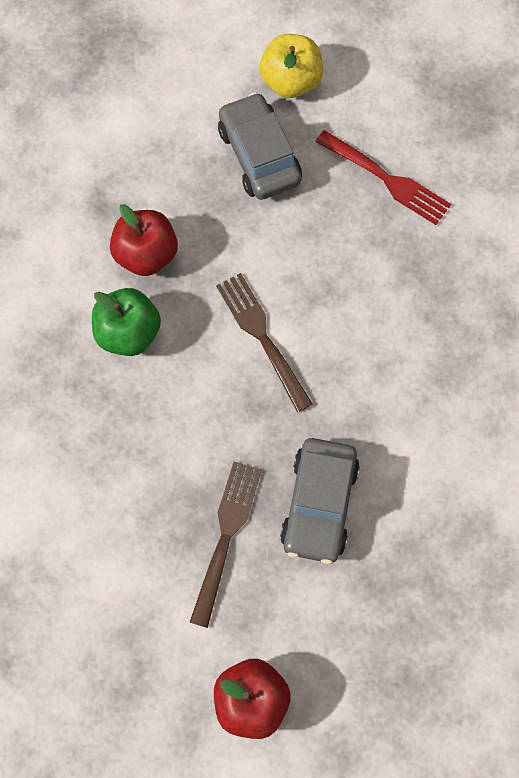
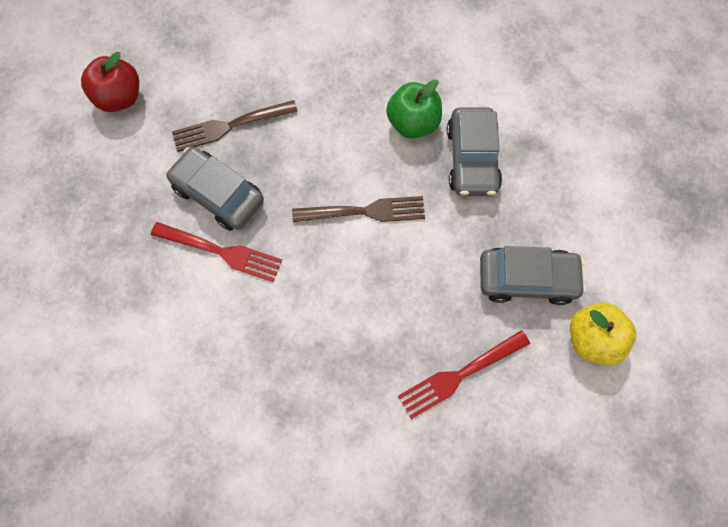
camera: 115 degrees right, 0 degrees up
(146, 254) = (471, 159): red apple -> grey car
(226, 537) = (230, 125): brown fork -> brown fork turned 120 degrees clockwise
(384, 465) = (220, 252): none -> red fork

